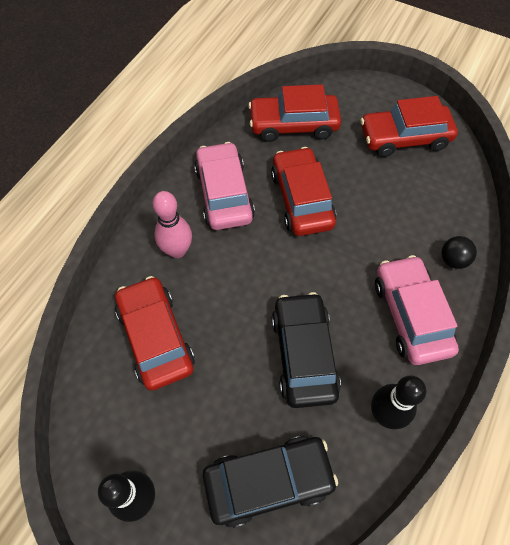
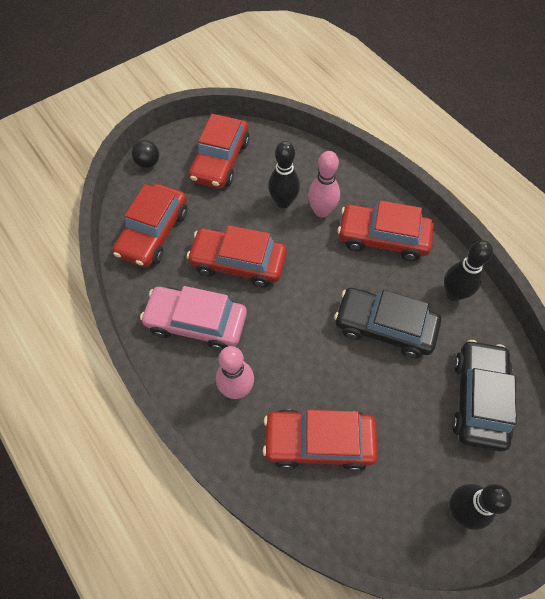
camera: 65 degrees left, 0 degrees up
(393, 208) = (283, 202): none -> black bowling pin
(405, 245) = (321, 211): none -> pink bowling pin
(410, 315) = (383, 238): pink car -> red car
(453, 260) = (350, 188): black ball -> black ball (148, 163)

